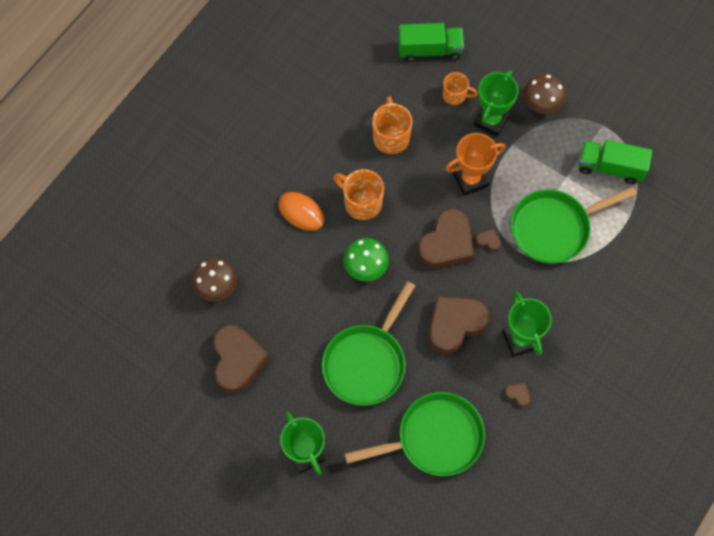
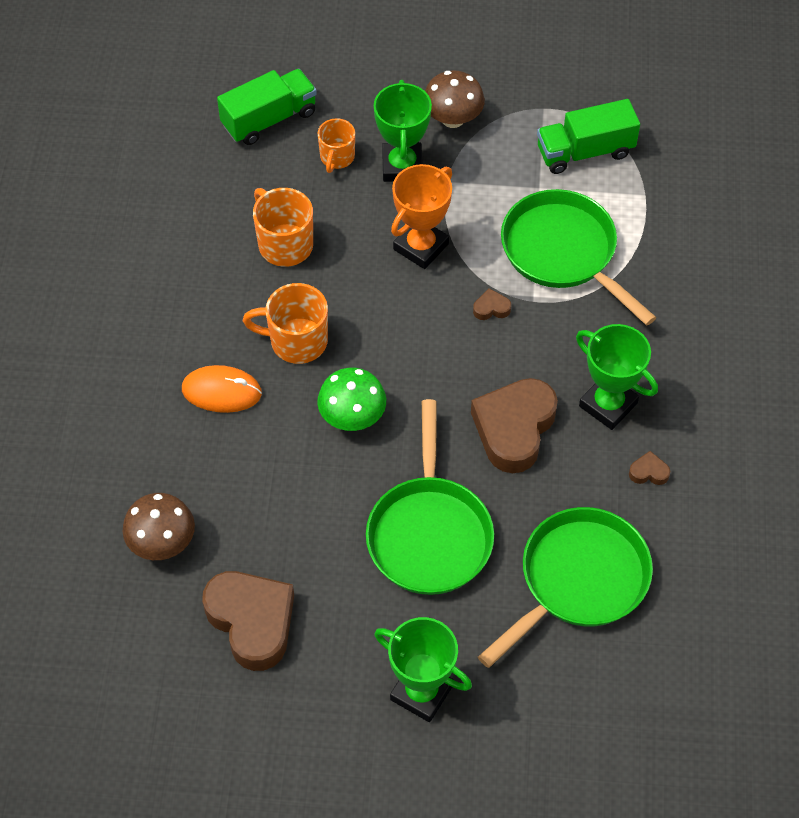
camera: 30 degrees left, 10 degrees down
(446, 244) = (440, 337): brown heart -> none
(455, 95) = (337, 157): orange mug -> orange mug turned 120 degrees clockwise
(554, 228) = (563, 253): green pan -> green pan turned 105 degrees clockwise

